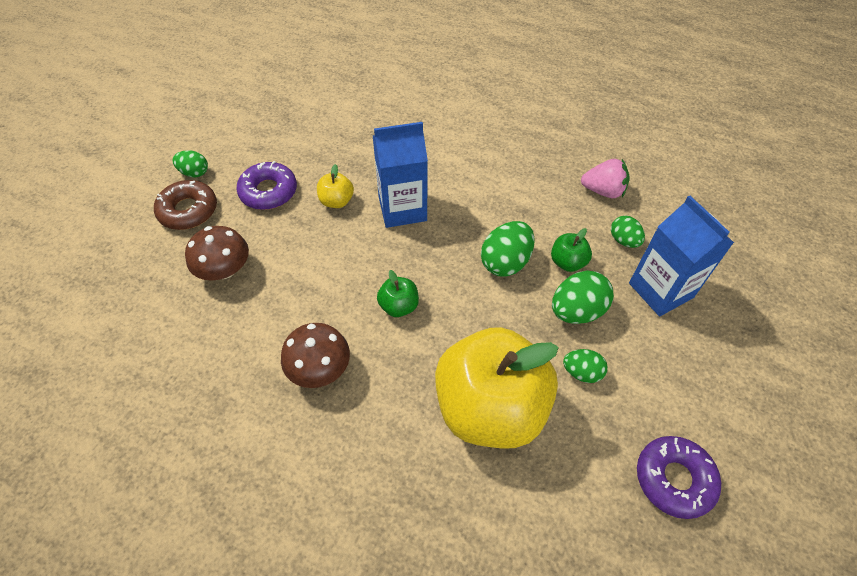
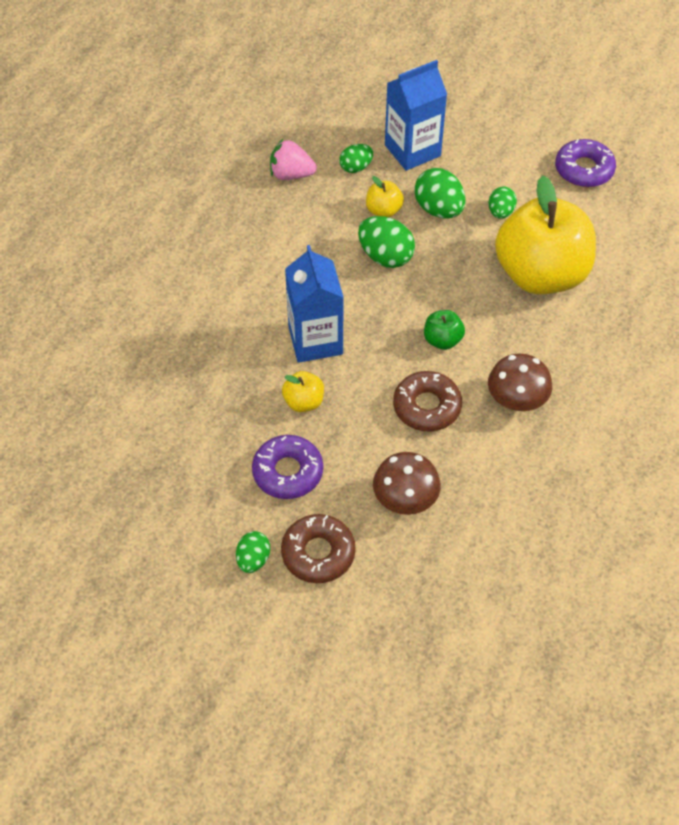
camera: 90 degrees left, 0 degrees up
(320, 289) = (427, 407): none -> brown donut
(567, 262) = (383, 210): green apple -> yellow apple
(603, 191) = (291, 174): pink strawberry -> pink strawberry turned 90 degrees counterclockwise

